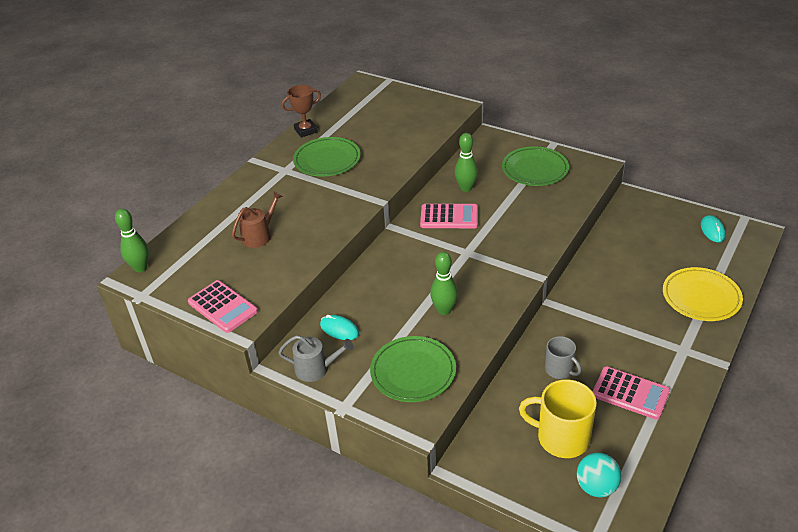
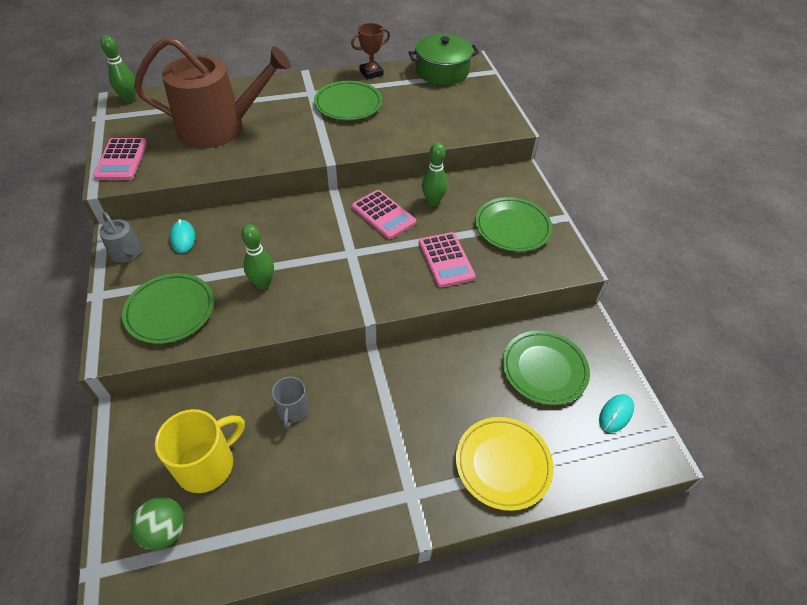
camera: 40 degrees right, 10 degrees up
(259, 235) = (220, 127): brown watering can -> brown watering can, size x2.31
(306, 130) = (371, 73): brown trophy -> brown trophy turned 45 degrees counterclockwise
(354, 99) = (442, 71): none -> green pot
(561, 438) = (207, 464): yellow mug -> yellow mug turned 75 degrees clockwise
(596, 487) = (165, 531): turquoise ball -> green ball
(630, 393) = (309, 485): pink calculator -> pink calculator (446, 260)
(650, 237) = (544, 369): none -> green plate

